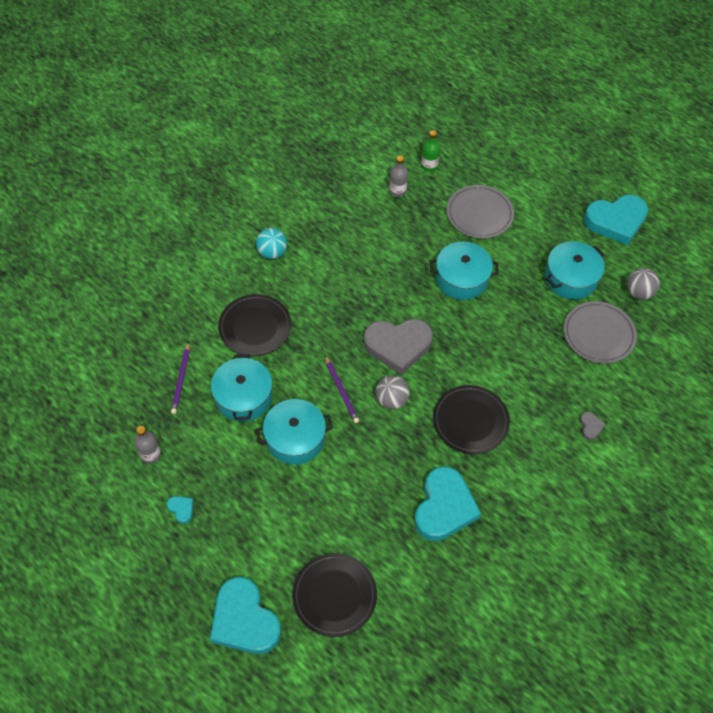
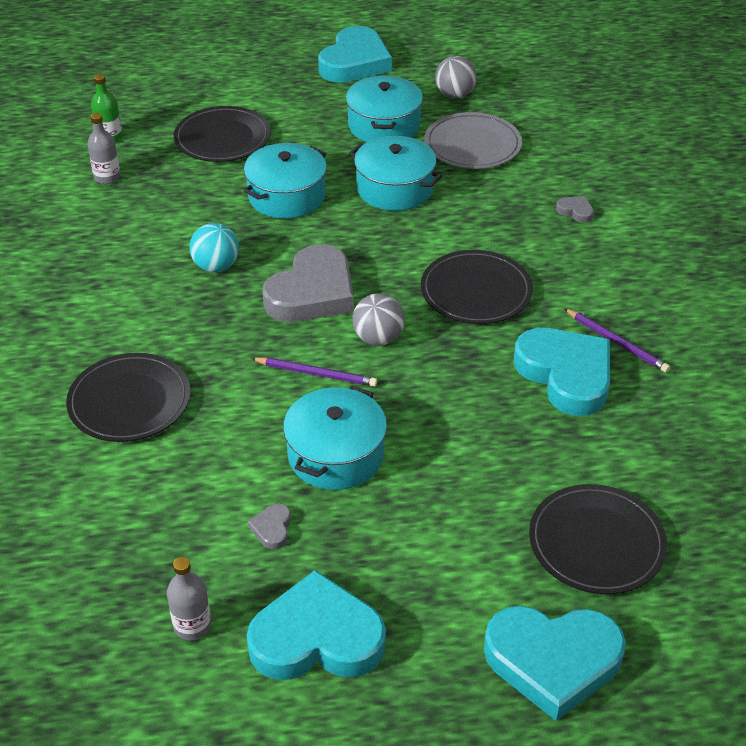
camera: 50 degrees left, 15 degrees down
(181, 379) = (115, 522): purple pencil -> purple pencil (617, 342)
(181, 509) = (317, 638): turquoise heart -> turquoise heart, size x2.49
(228, 445) = (272, 528): none -> grey heart
(243, 397) = (218, 471): turquoise pot -> turquoise pot (394, 188)
(272, 252) = (43, 324): turquoise ball -> turquoise ball (216, 266)
(479, 214) = (223, 139): grey plate -> black plate

